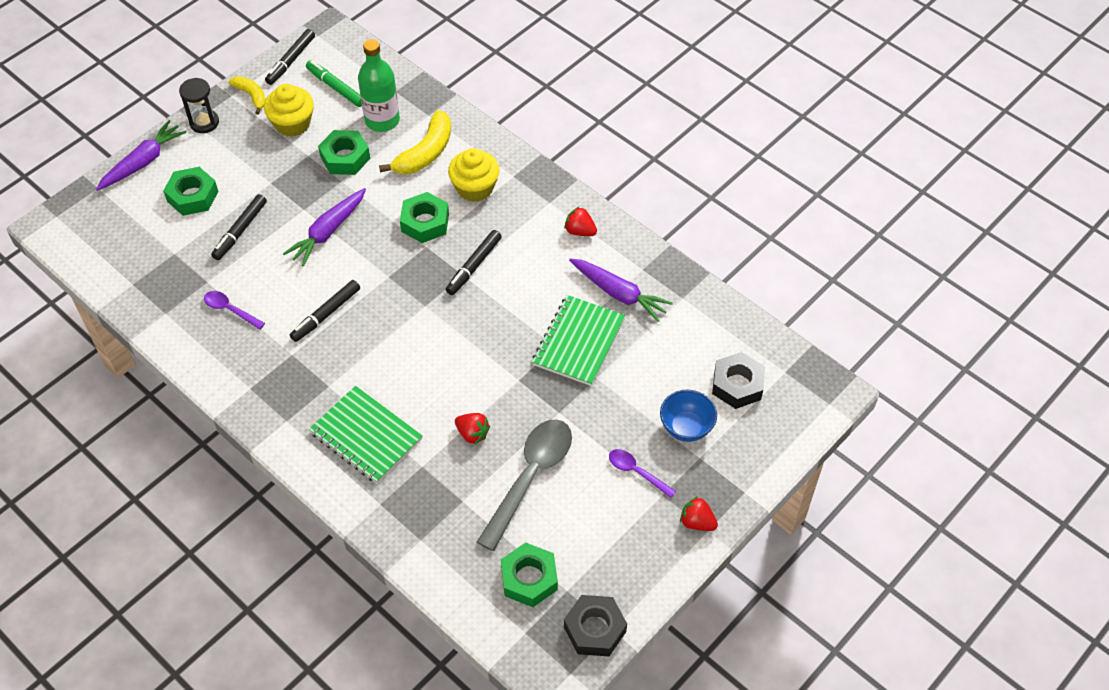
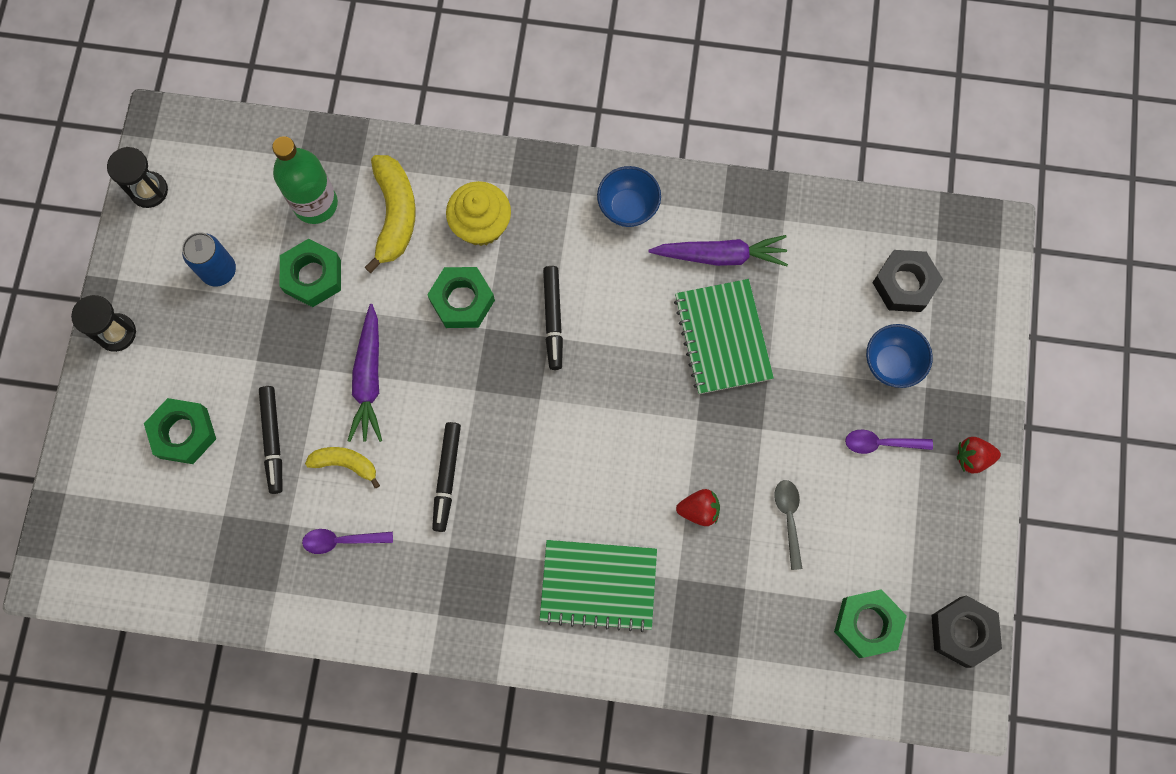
camera: 35 degrees left, 20 degrees up
(143, 162) = (90, 428): purple carrot -> none
(251, 96) = (142, 265): yellow banana -> yellow banana (345, 464)
(291, 61) = (149, 190): black marker -> black hourglass
(292, 124) = (219, 271): yellow cupcake -> blue can
(335, 87) = (229, 194): green marker -> none
(530, 477) = (788, 518): grey spoon -> grey spoon, size x0.49
(580, 231) = (628, 207): red strawberry -> blue bowl

